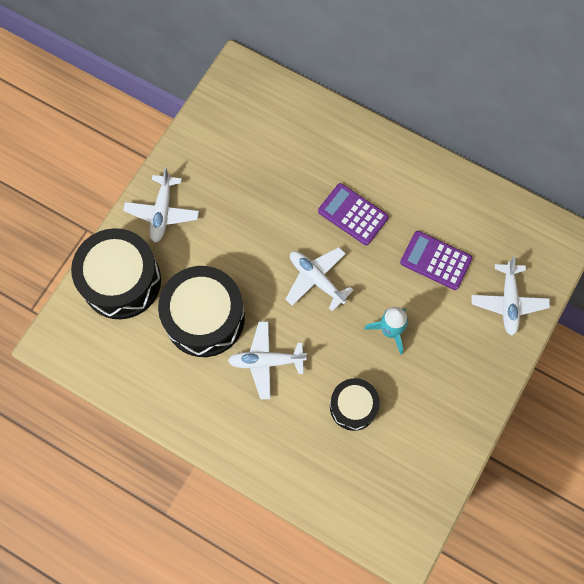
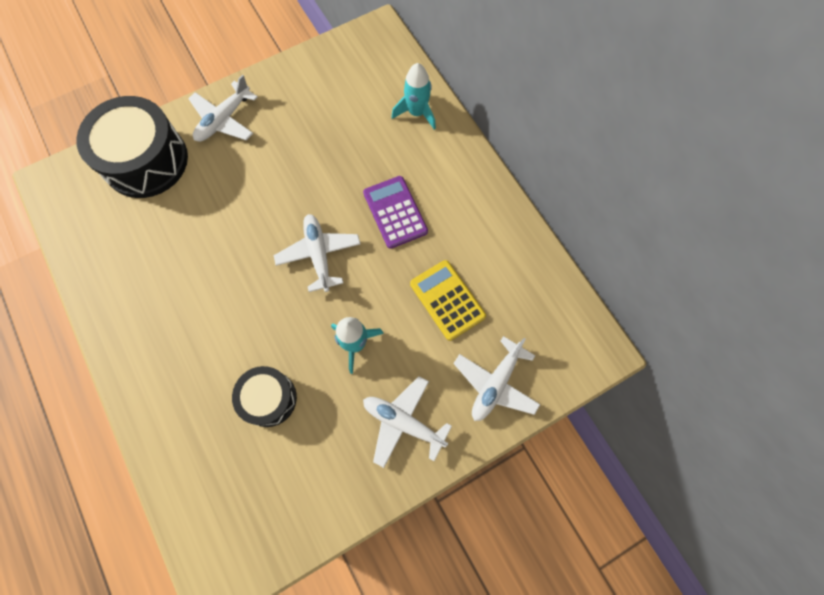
camera: 30 degrees right, 0 degrees up
(204, 318) = (192, 233): black drum -> none
(266, 361) = (218, 305): white plane -> white plane (403, 422)
(316, 124) = (416, 113): none -> turquoise rocket
(435, 260) = (447, 300): purple calculator -> yellow calculator

